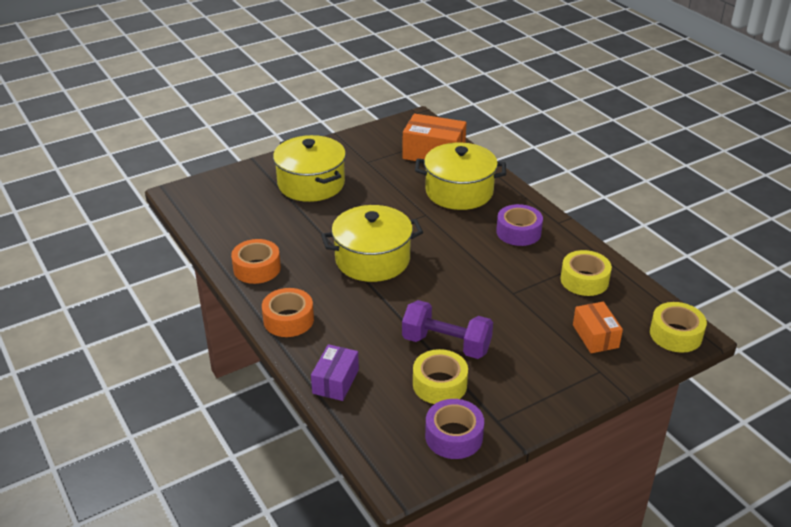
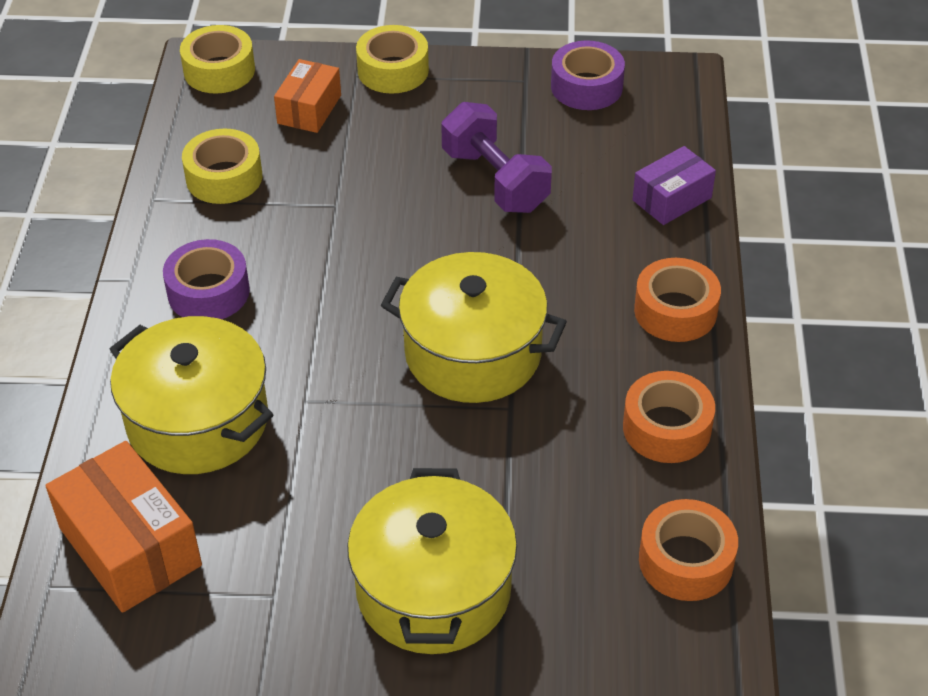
camera: 145 degrees left, 10 degrees up
(217, 228) = (686, 560): none -> orange tape
(439, 384) = (550, 141): yellow tape -> yellow tape (393, 70)

